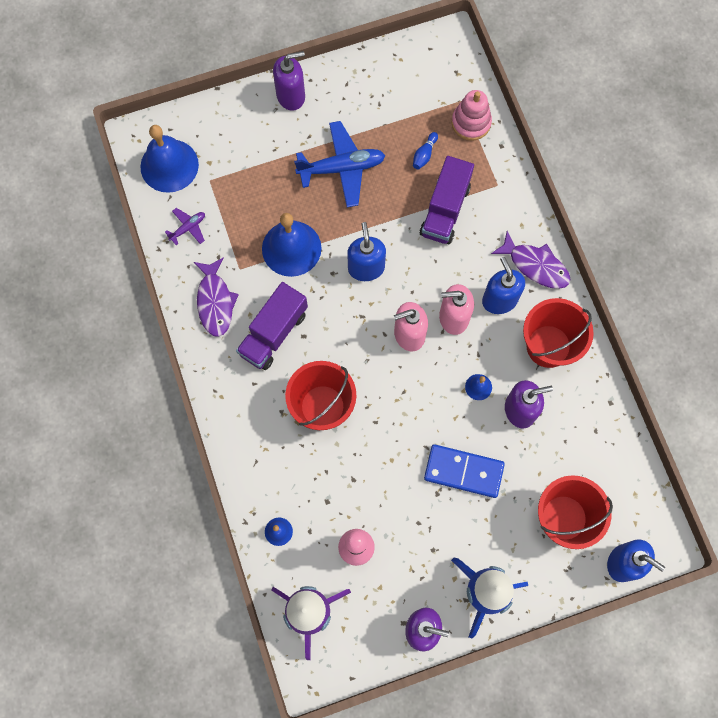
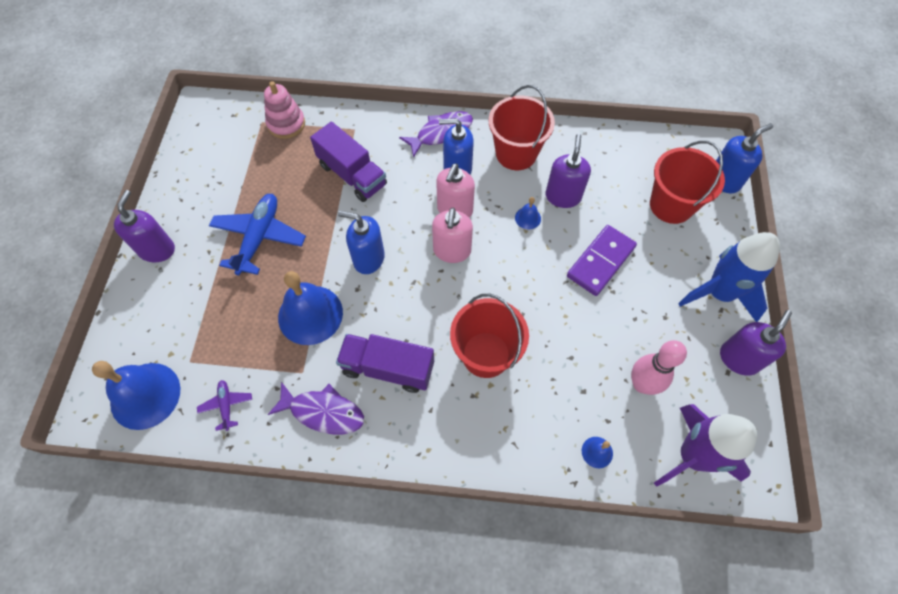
camera: 65 degrees left, 10 degrees down
(273, 333) = (388, 368): purple truck -> purple truck turned 135 degrees clockwise
(424, 154) = (291, 169): blue bowling pin -> none
(463, 471) = (600, 261): blue domino -> purple domino

